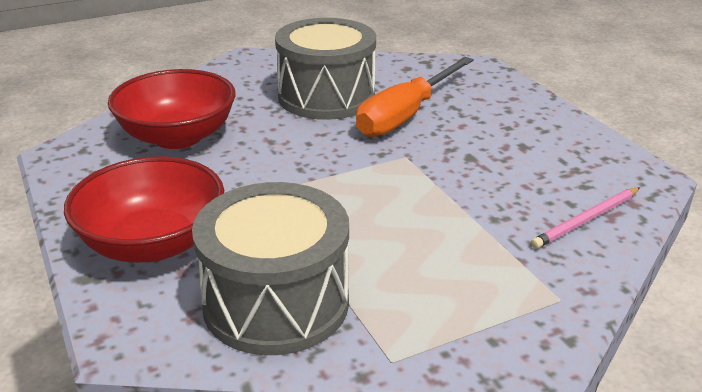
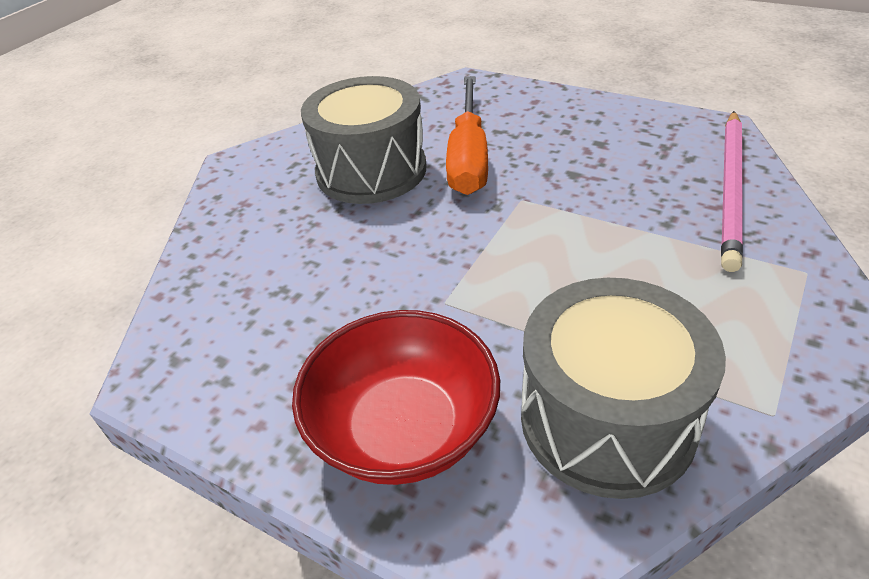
camera: 30 degrees left, 10 degrees up
(178, 137) = (271, 287): red bowl -> none
(586, 220) = (730, 189): pink pencil -> pink pencil, size x1.68

